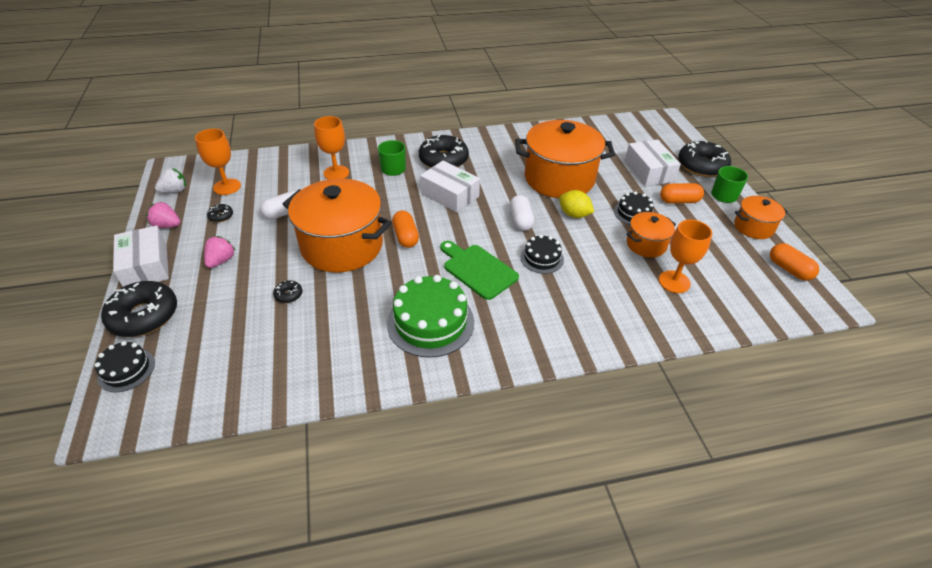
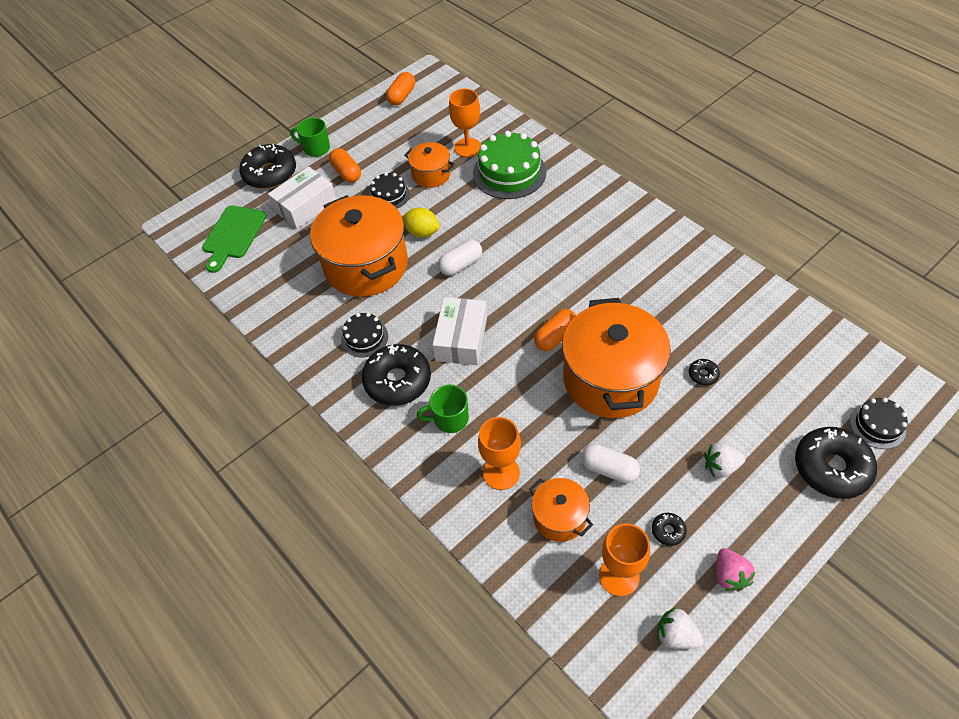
camera: 115 degrees left, 10 degrees up
(146, 266) = (791, 532): white box -> none
(221, 261) = (720, 467): pink strawberry -> white strawberry
(430, 322) = (638, 262): green cake -> green cake (509, 173)
(478, 270) = (554, 263): green cutting board -> green cutting board (233, 235)
(542, 258) = (503, 229): black cake -> black cake (364, 338)
(574, 214) = (422, 232): yellow lemon -> yellow lemon turned 75 degrees counterclockwise
(753, 227) = (356, 123): orange pot -> orange pot (559, 517)

